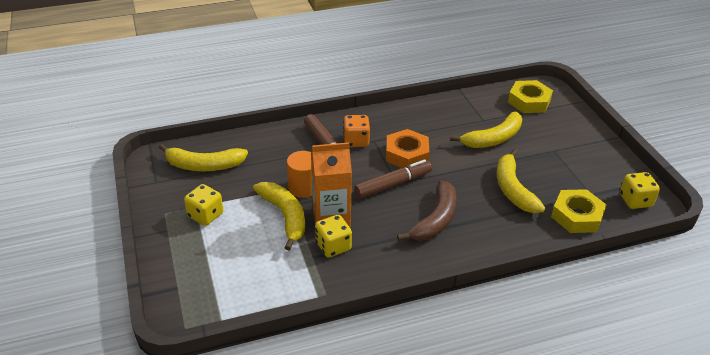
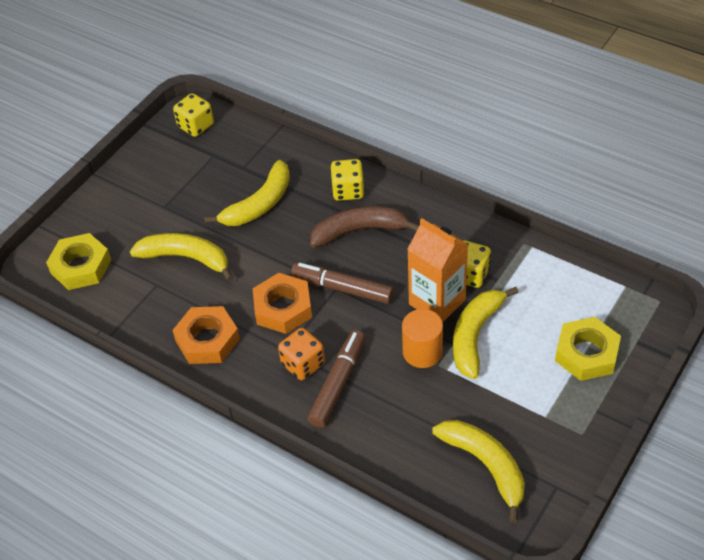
camera: 125 degrees left, 10 degrees up
(205, 215) = (545, 397): yellow dice -> yellow dice (348, 191)
(416, 118) = (207, 340): none -> orange nut
(577, 216) = (256, 150): yellow nut -> yellow nut (586, 353)

